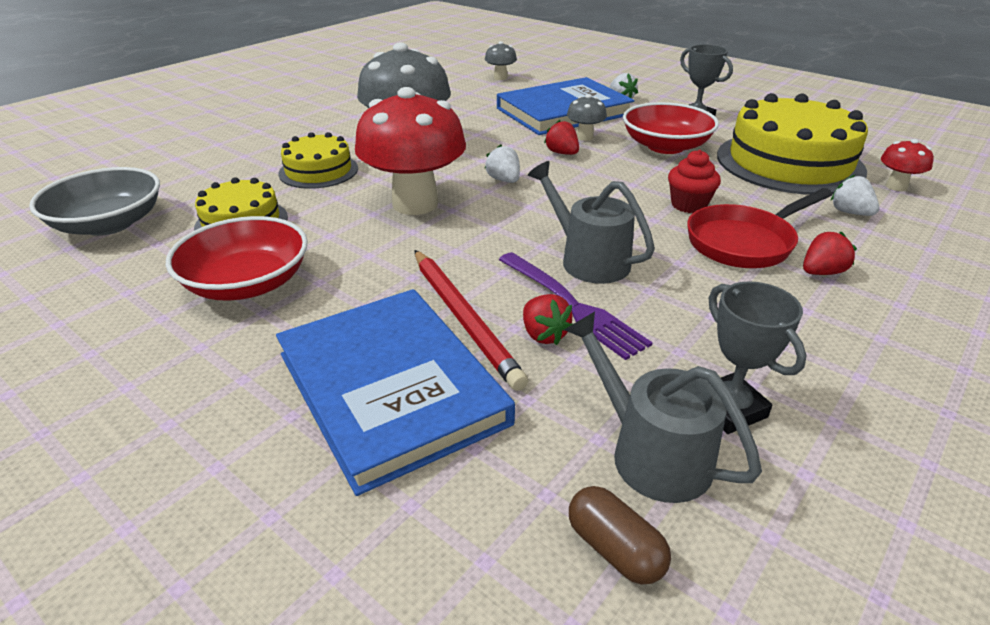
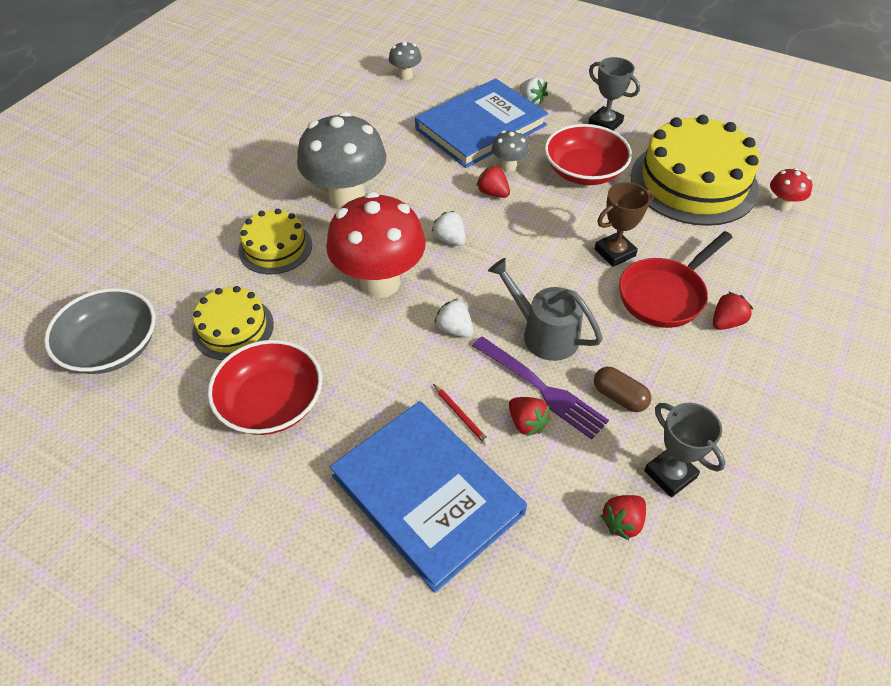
camera: 10 degrees left, 15 degrees up
(463, 318) = (460, 415): red pencil -> red pencil, size x0.45
(614, 549) = (611, 602): brown capsule -> brown capsule (619, 397)
(651, 453) = (622, 522): grey watering can -> red strawberry
(688, 205) = (615, 252): red cupcake -> brown trophy
(850, 212) = (746, 245): white strawberry -> white strawberry (454, 329)

